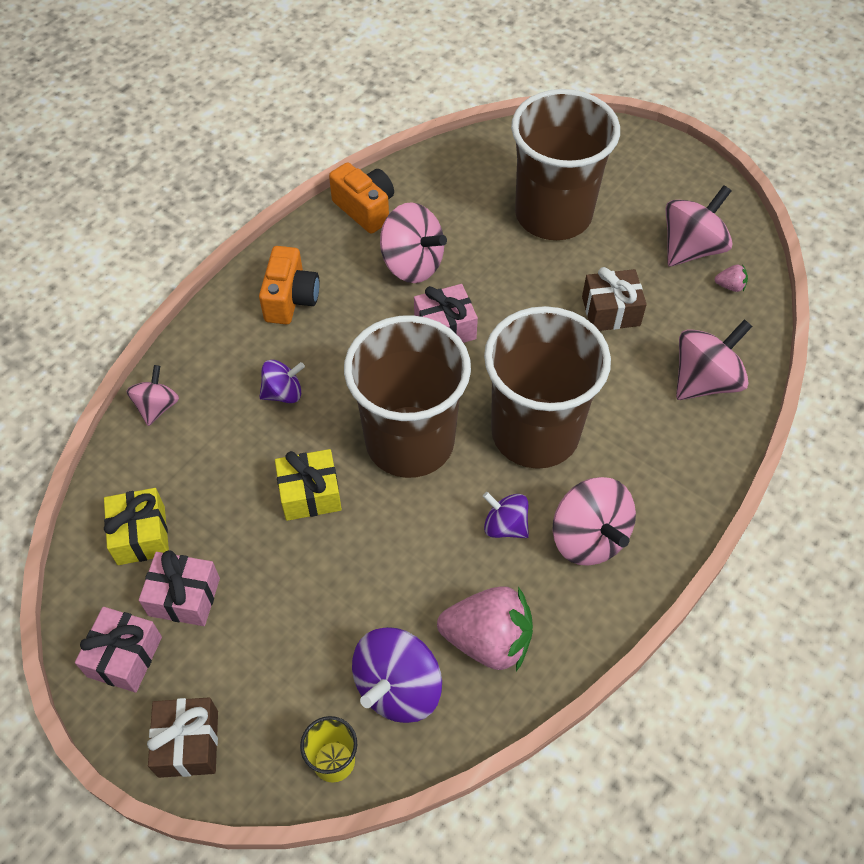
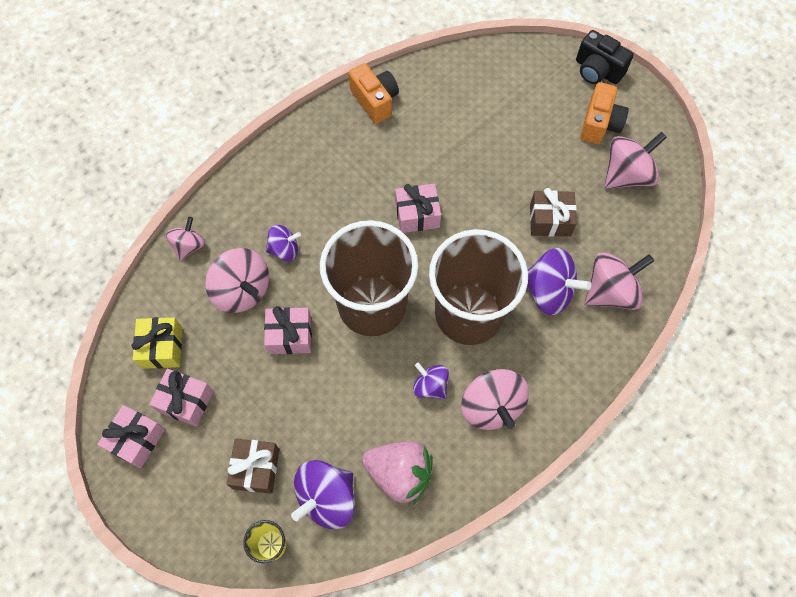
camera: 10 degrees right, 10 degrees up
(188, 743) = (171, 513): brown gift -> brown gift (256, 468)
(291, 299) = (303, 171): orange camera -> orange camera (599, 124)
(310, 494) = (290, 335): yellow gift -> pink gift
(412, 264) = (402, 155): pink spinning top -> pink spinning top (242, 290)
(553, 214) = (523, 127): brown cup -> none
(627, 142) = (597, 70): none -> black camera
(628, 392) = (548, 291): none -> purple spinning top
(730, 286) = (650, 213): pink strawberry -> none

